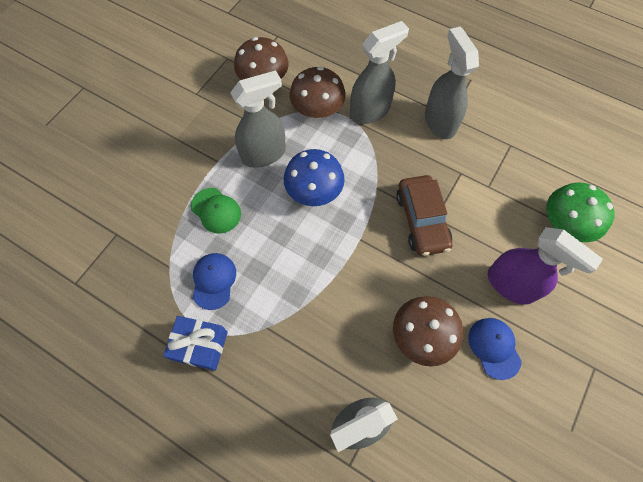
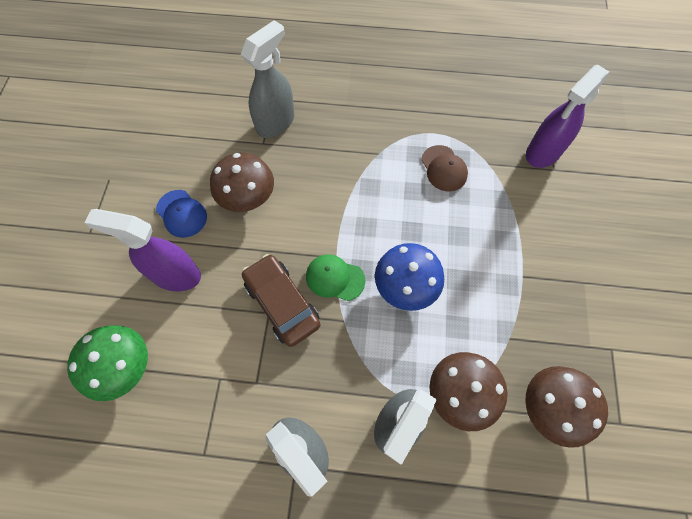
camera: 155 degrees right, 0 degrees up
(110, 255) = (543, 152): none -> purple spray bottle
(200, 346) = (421, 122): blue gift -> none
(213, 281) = (444, 168): blue cap -> brown cap
(216, 210) = (486, 226): green cap -> green cap (335, 278)
(264, 154) = (482, 306): grey spray bottle -> none

